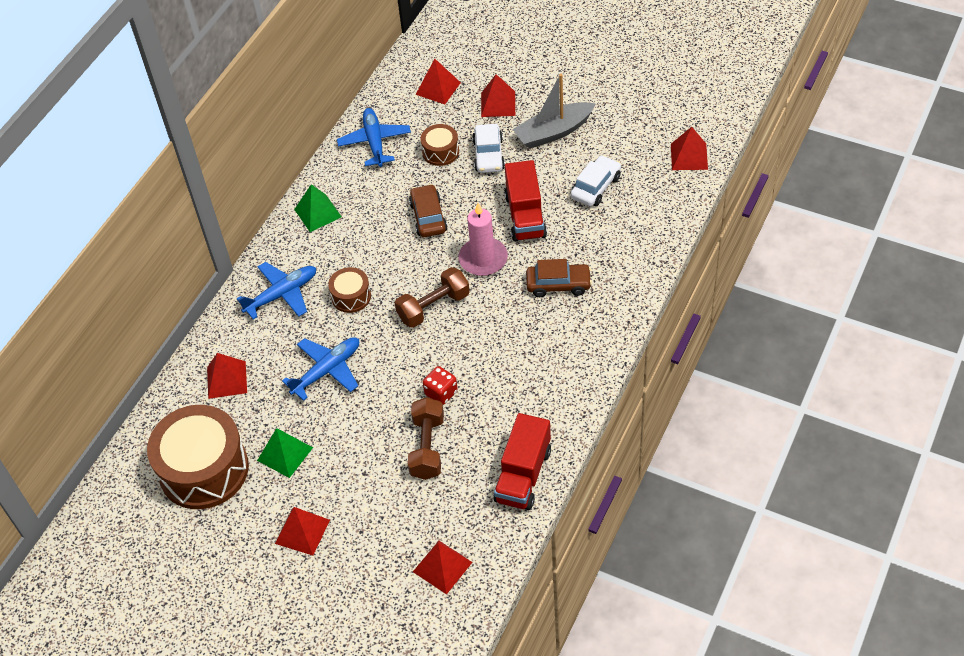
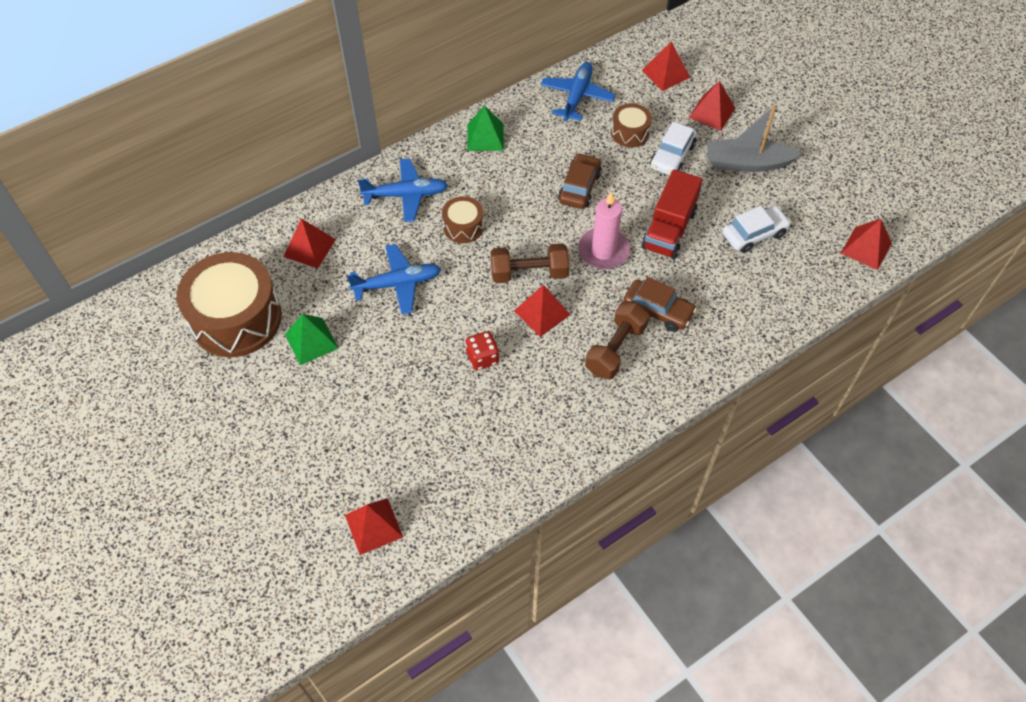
camera: 25 degrees right, 5 degrees up
(302, 531) = (277, 421): red pyramid -> red pyramid (542, 312)
(427, 447) = (436, 403): brown dumbbell -> brown dumbbell (615, 349)
(523, 475) = (504, 478): red truck -> none

